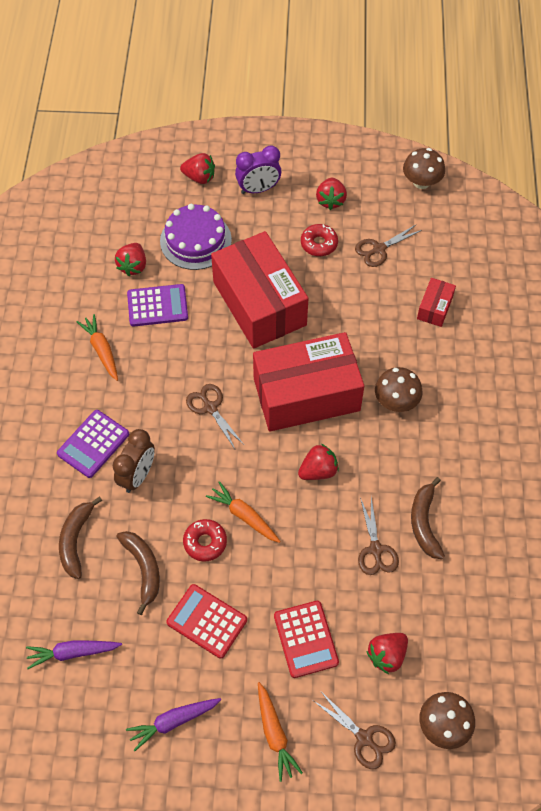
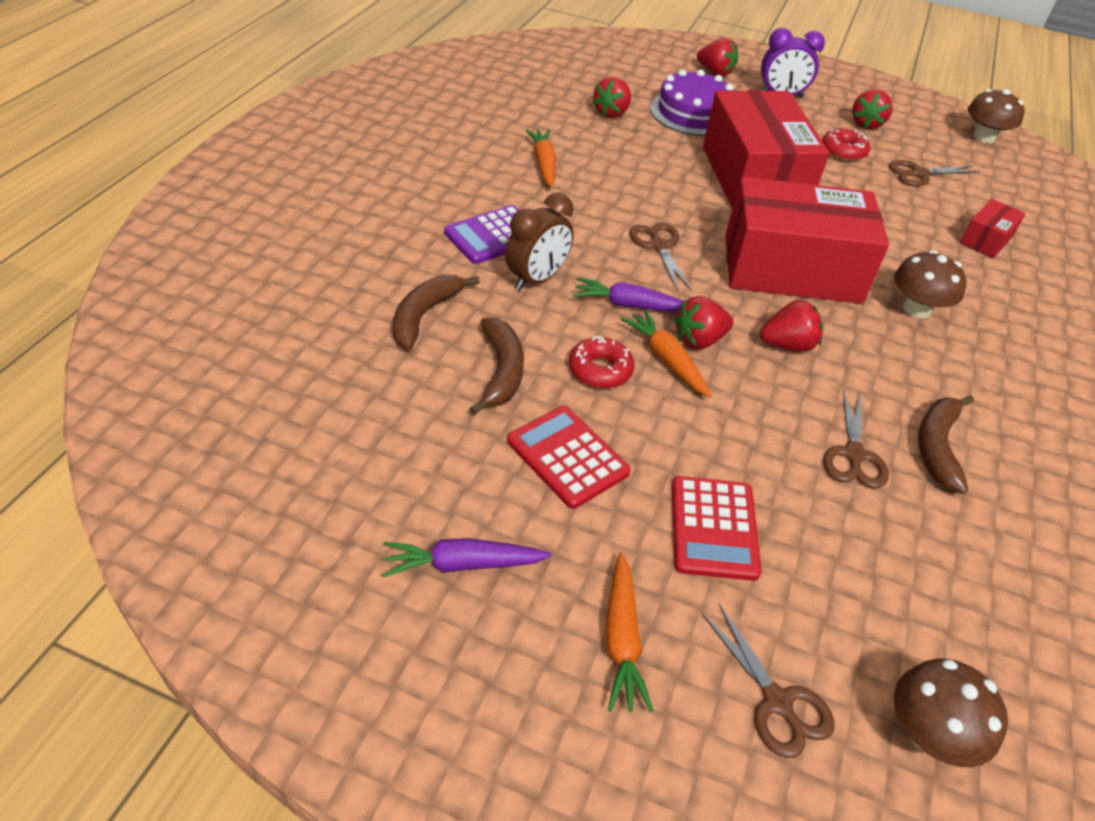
camera: 15 degrees right, 15 degrees down
(73, 653) = (356, 430): purple carrot -> purple carrot (631, 305)
(157, 306) = (627, 148): purple calculator -> none
(387, 655) = (844, 594): red strawberry -> red strawberry (699, 340)

